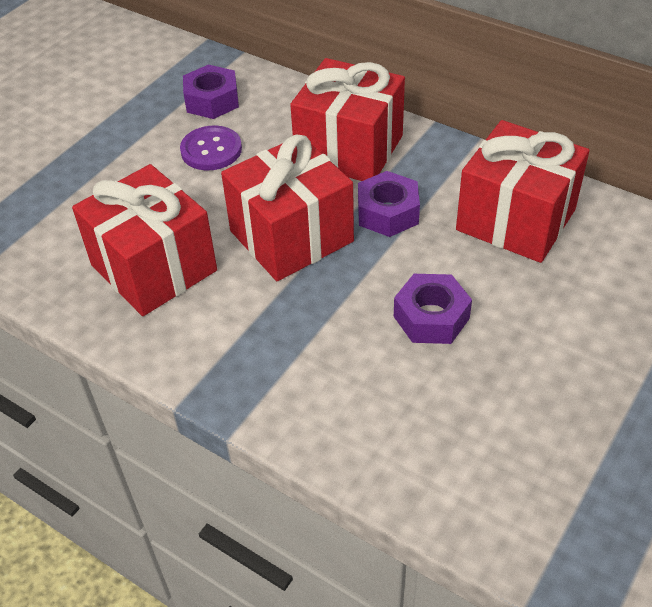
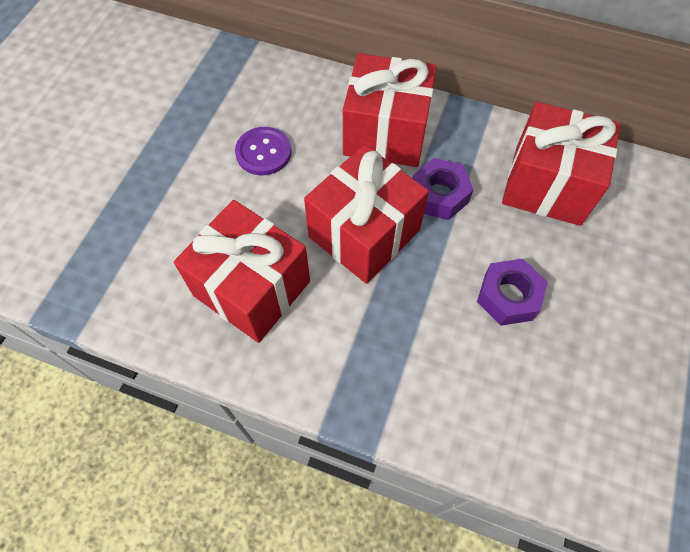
camera: 15 degrees left, 15 degrees up
(212, 100) = (247, 98): purple nut -> none

